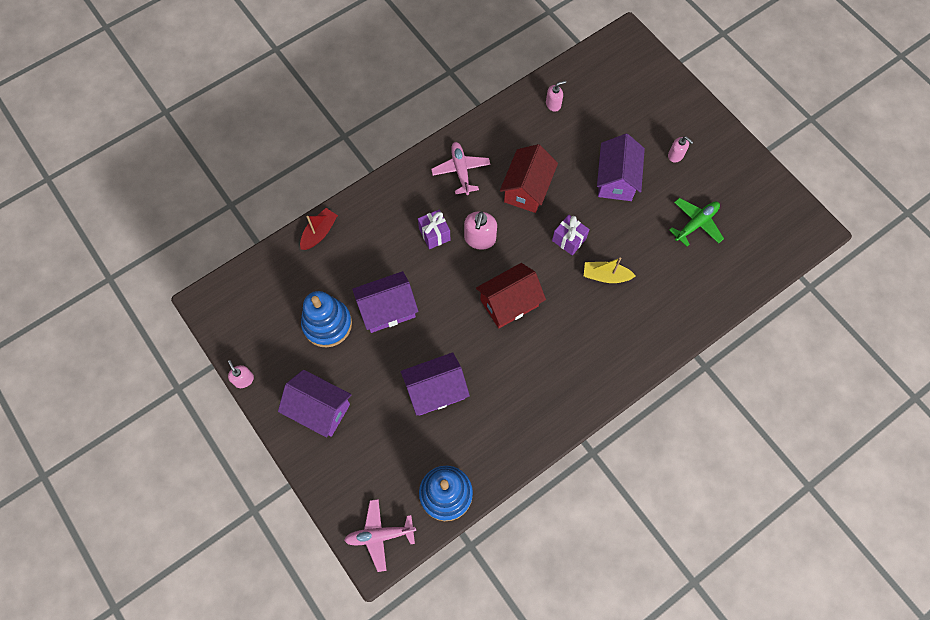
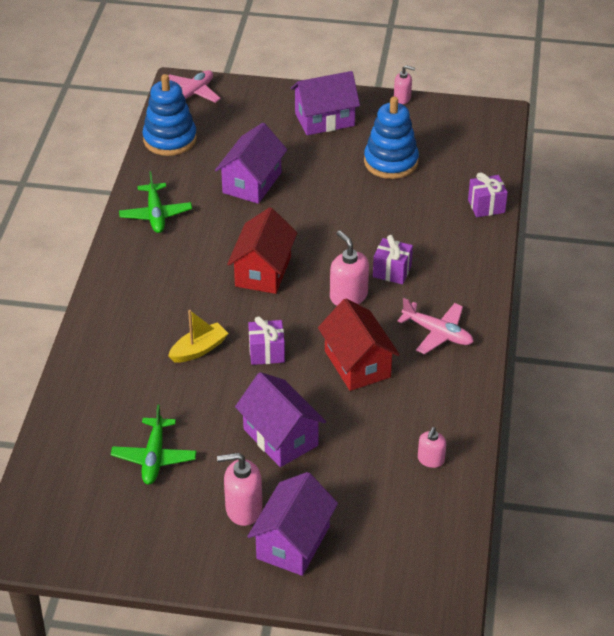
camera: 135 degrees right, 25 degrees down
(319, 233) = (486, 206): red boat -> purple gift
(387, 309) = (358, 200): purple house -> purple house (293, 542)
(528, 418) = (156, 214): none -> green plane
(675, 155) = (243, 509): pink soap dispenser -> pink soap dispenser, size x1.63

